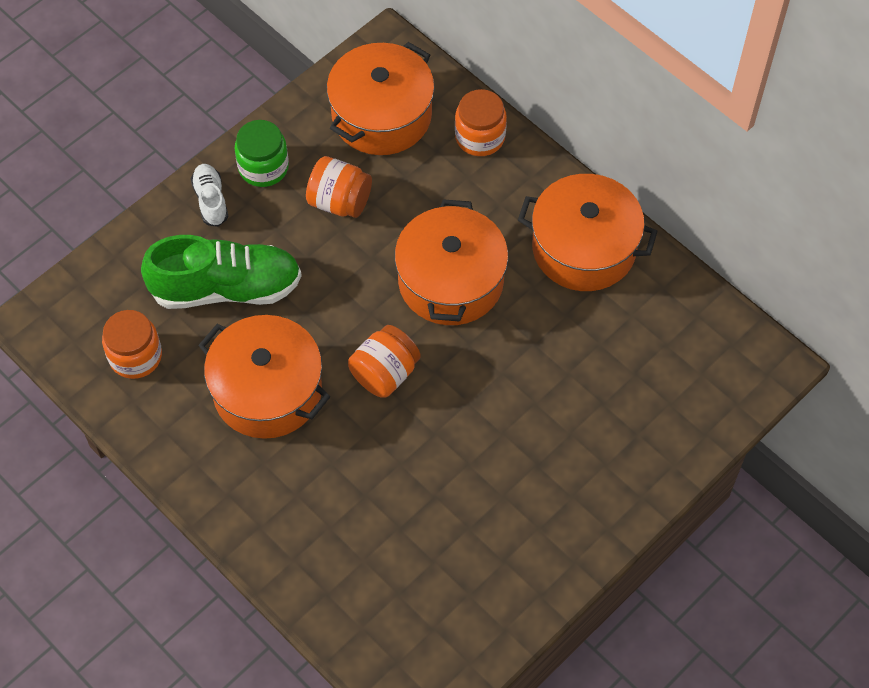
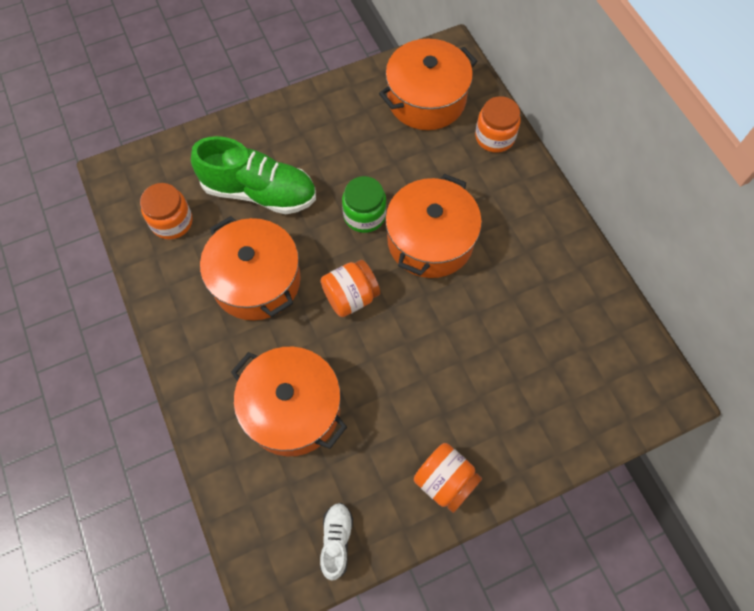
camera: 20 degrees right, 5 degrees up
(211, 200) = (276, 124): white shoe -> white shoe (336, 541)
(263, 167) = (324, 111): green jar -> green jar (364, 215)
(339, 202) = (369, 153): orange jar -> orange jar (445, 481)
(584, 248) = (545, 247): orange pot -> orange pot (292, 409)

